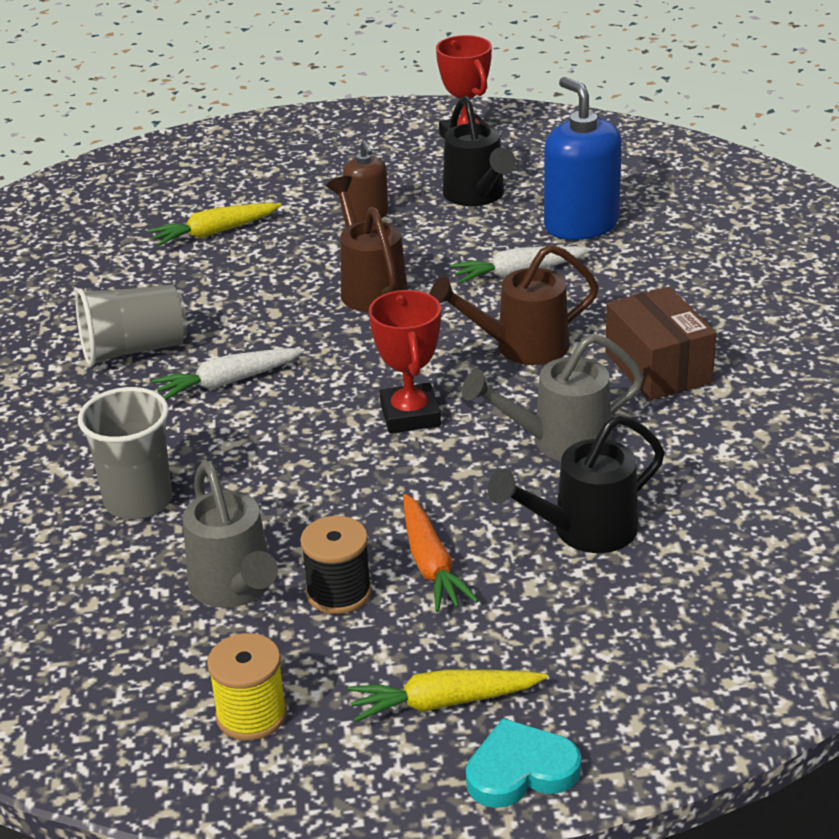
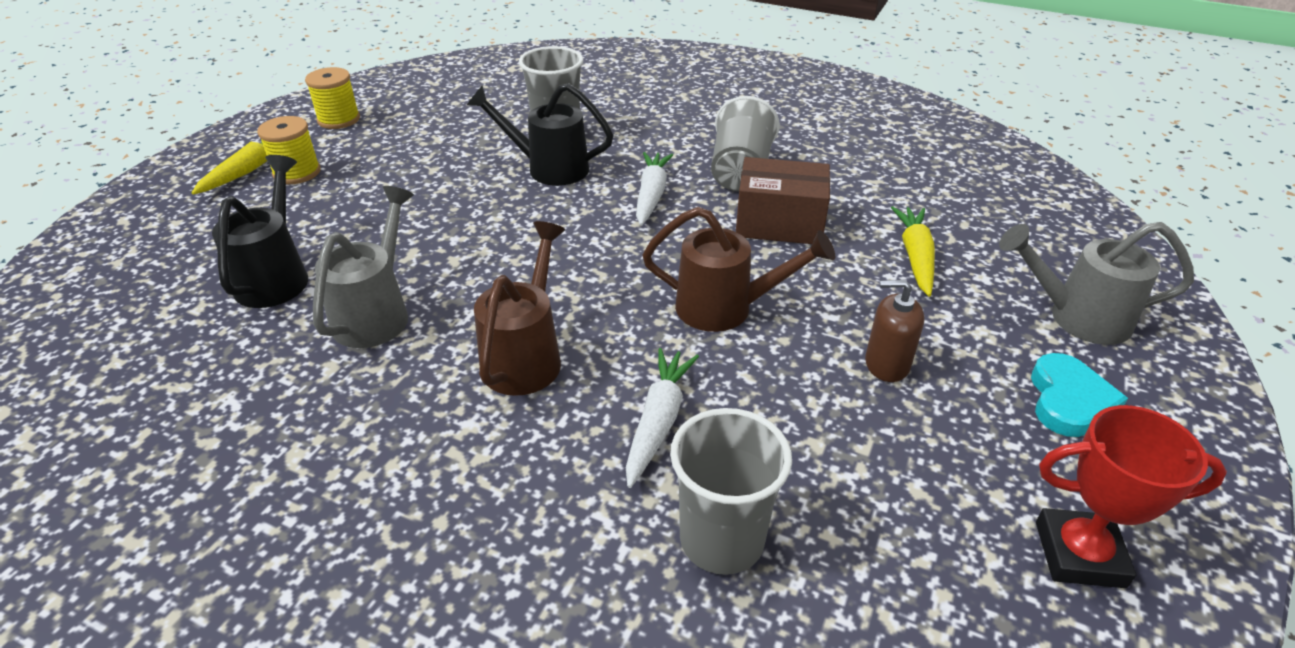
camera: 120 degrees right, 5 degrees up
(235, 588) = (435, 140): grey watering can -> grey watering can (1078, 318)
(339, 592) = (379, 168): black spool -> none
(410, 415) = (508, 256): red trophy -> none
(410, 654) = (297, 173): none -> yellow spool
(431, 564) = (349, 205): orange carrot -> none
(477, 196) = (875, 476): black watering can -> black watering can (549, 168)
(520, 770) = (171, 174): turquoise heart -> turquoise heart (1069, 400)
(581, 225) = (721, 540): blue soap dispenser -> grey cup
(658, 368) = (384, 431): brown box -> brown box (779, 223)

